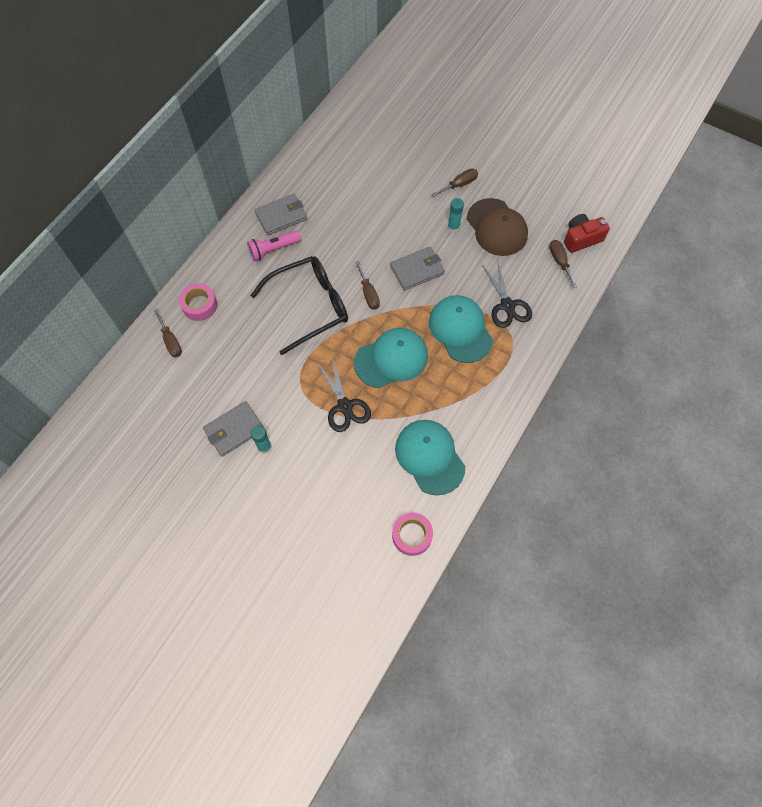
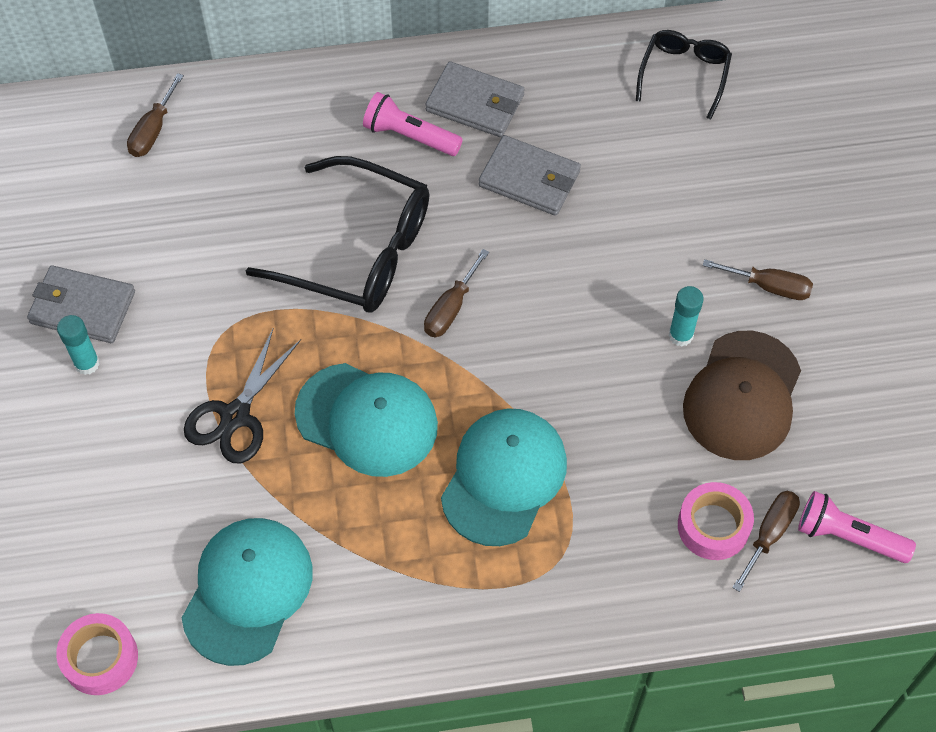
camera: 50 degrees right, 5 degrees down
(199, 305) = (238, 120): pink tape -> pink tape (713, 526)
(340, 140) = (684, 74): none -> black glasses
(417, 270) = (553, 342): grey wallet -> grey wallet (529, 179)
(507, 305) = (611, 514): black scissors -> none
(581, 239) = (848, 536): red camera -> pink flashlight

